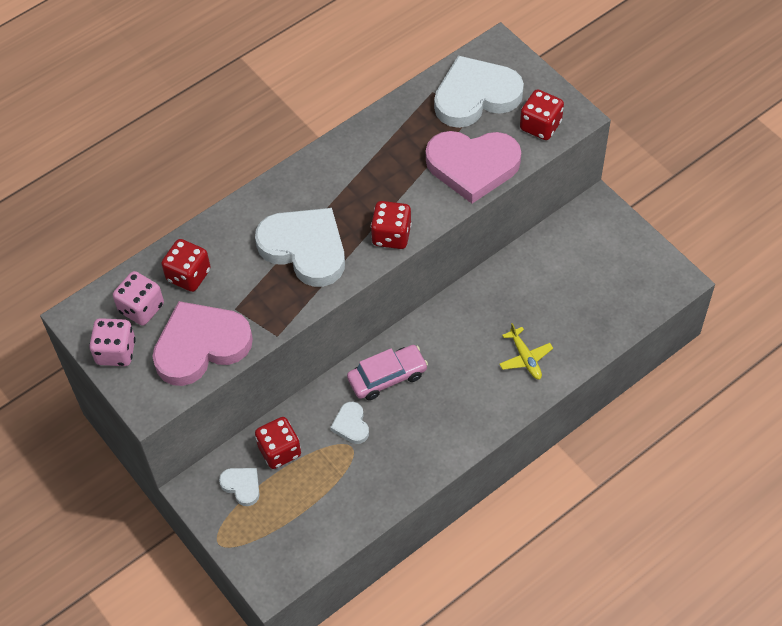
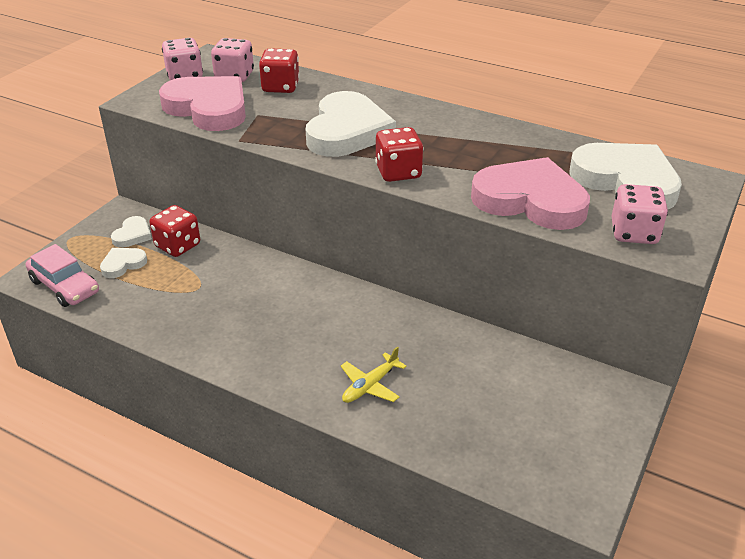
camera: 65 degrees right, 20 degrees down
(351, 425) = (224, 280): white heart -> white heart (123, 264)
(387, 377) = (291, 289): pink car -> pink car (65, 286)
(472, 166) = (530, 200): pink heart -> pink heart turned 135 degrees clockwise
(540, 126) = (634, 233): red dice -> pink dice

